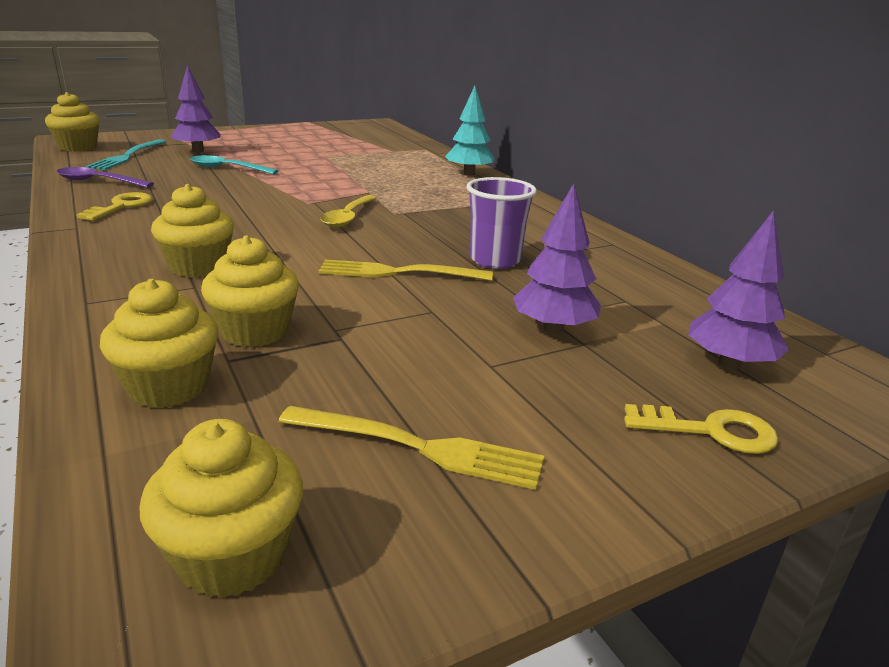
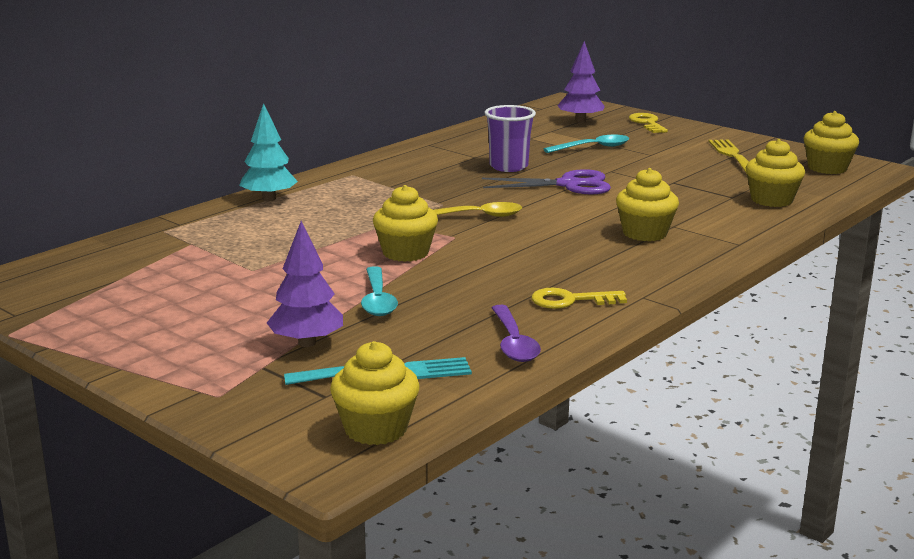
camera: 110 degrees left, 5 degrees down
(255, 331) = (698, 198): yellow cupcake -> yellow cupcake (405, 253)
(398, 272) = (568, 185): yellow fork -> purple scissors
(553, 329) = (592, 148): purple tree -> turquoise spoon

